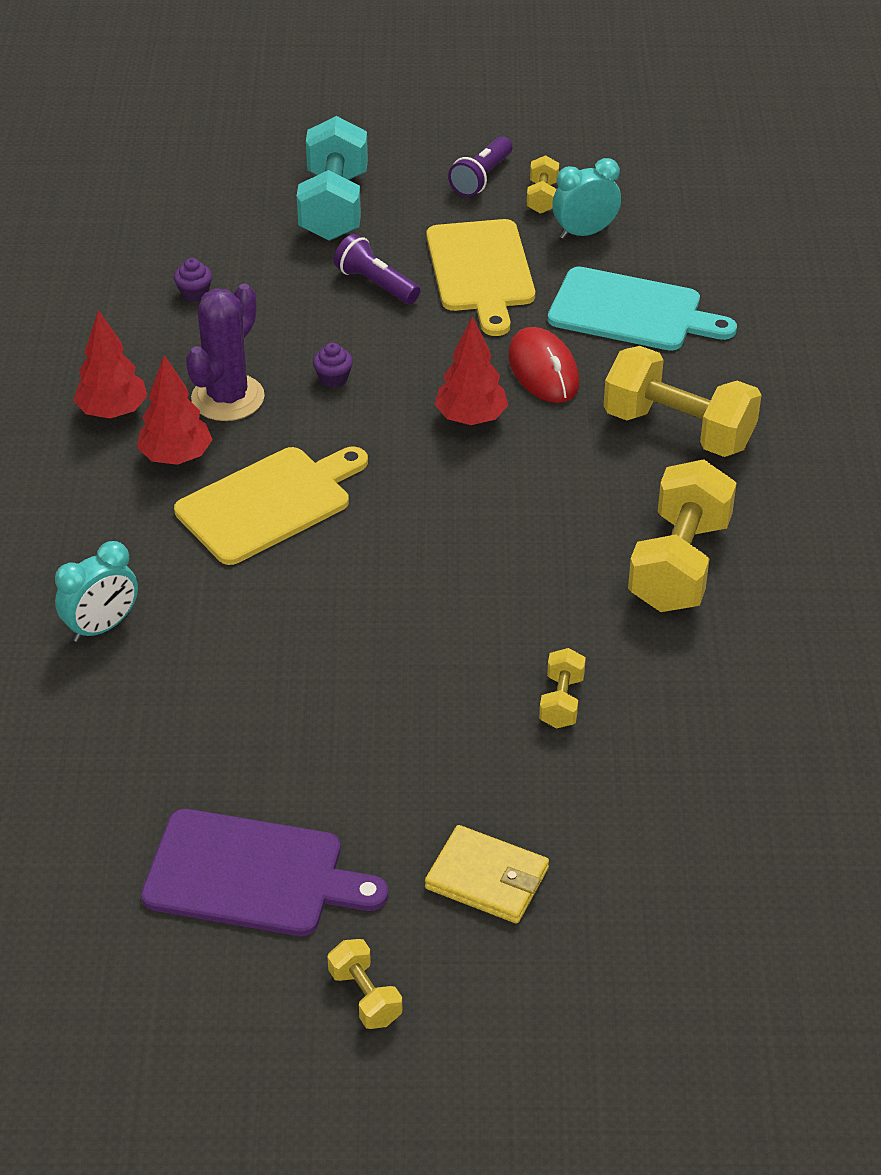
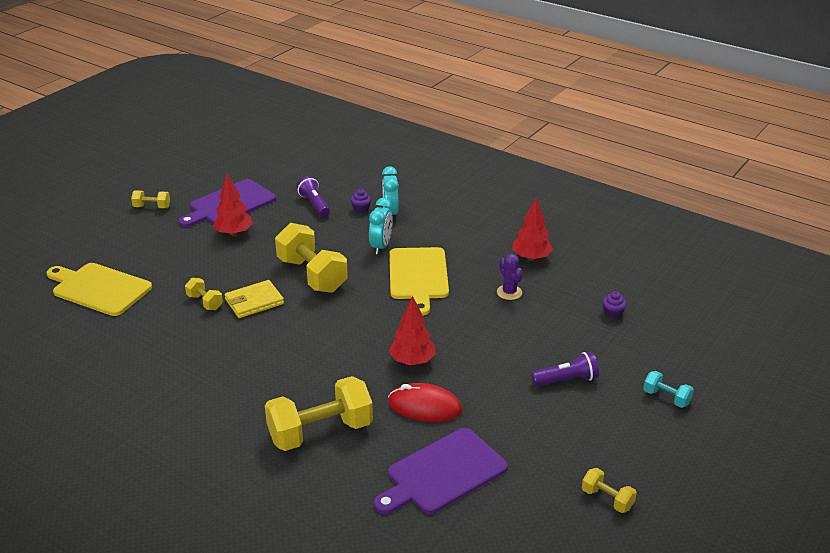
camera: 125 degrees right, 10 degrees down
(176, 457) = (479, 263): red tree -> red tree (234, 233)
(228, 398) = (509, 292): purple cactus -> purple cactus, size x0.59
(333, 378) = (492, 330): purple cupcake -> purple cupcake (361, 209)
(334, 206) = (666, 398): turquoise dumbbell -> turquoise dumbbell, size x0.47
(481, 178) = (654, 480): purple flashlight -> purple flashlight (314, 204)
(481, 271) = (544, 428): yellow cutting board -> yellow cutting board (99, 288)
(487, 878) = (156, 248): yellow wallet -> yellow wallet (254, 302)
(584, 233) = (547, 498): turquoise clock -> turquoise clock (381, 246)
(631, 312) = (442, 473): turquoise cutting board -> purple cutting board
(679, 564) = (231, 377): yellow dumbbell -> yellow dumbbell (312, 275)

